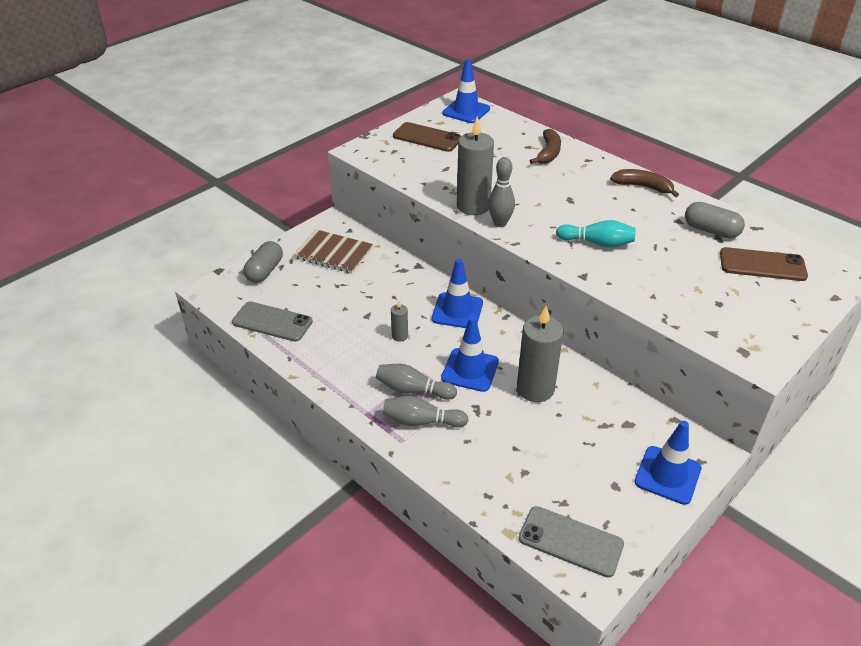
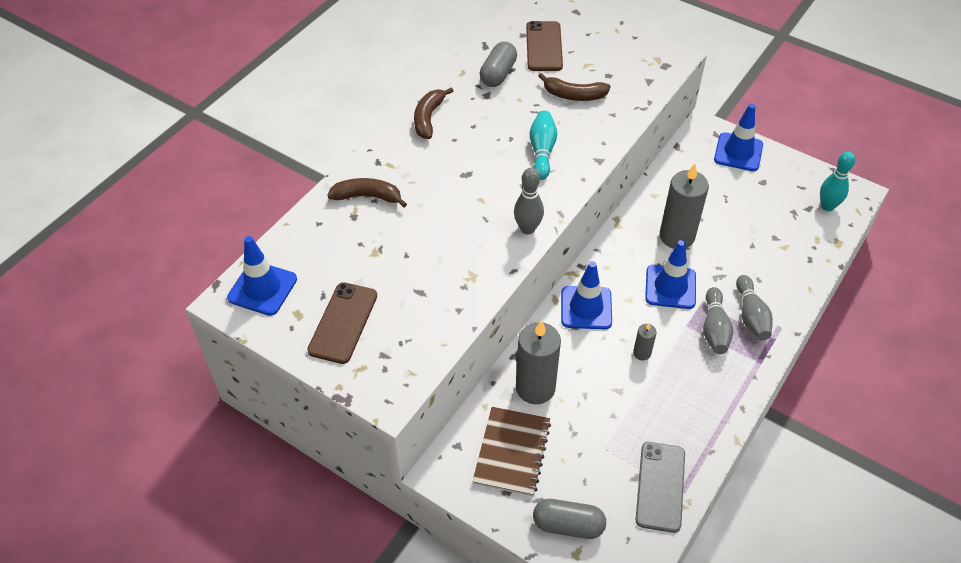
camera: 100 degrees left, 10 degrees up
(473, 206) = (499, 255): grey candle -> grey candle (535, 388)
(570, 541) = (827, 206): grey phone -> turquoise bowling pin
(682, 274) = (574, 95): none -> brown banana

